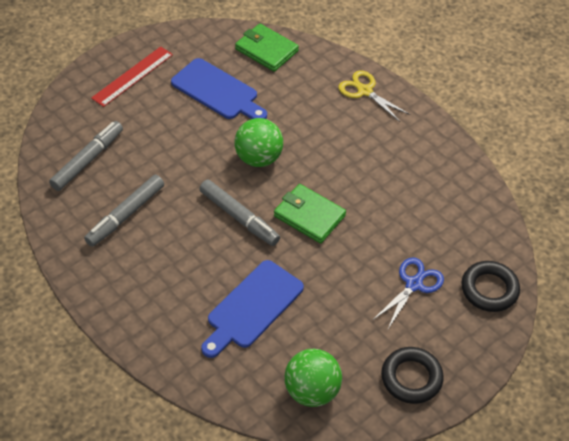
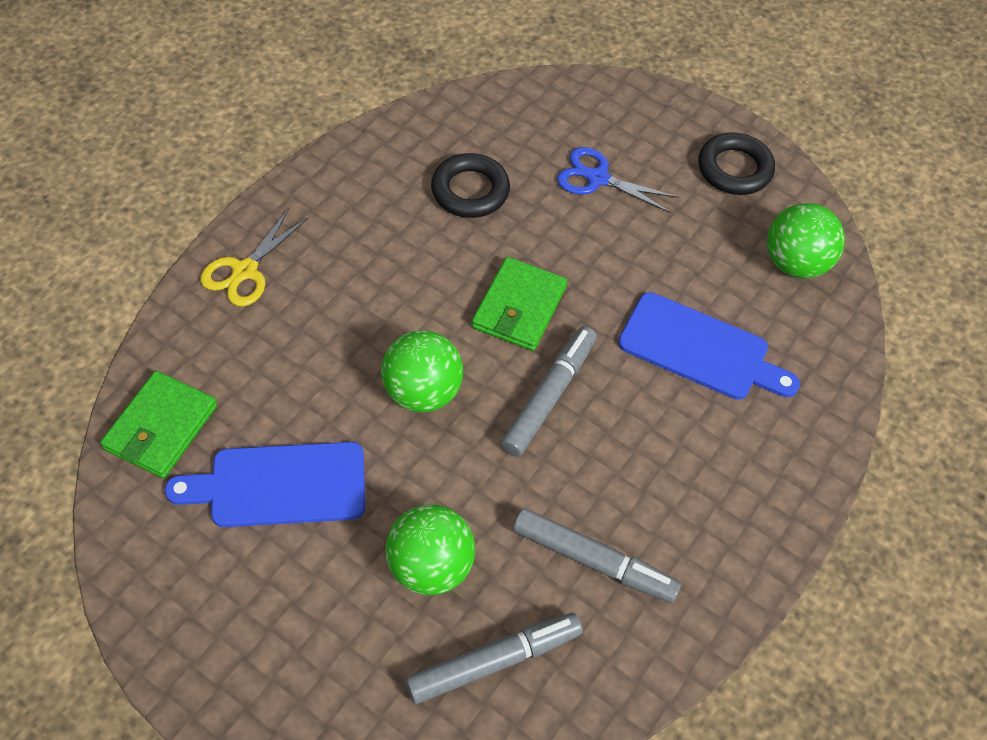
camera: 105 degrees left, 5 degrees up
(87, 160) = (493, 662): grey marker -> grey marker turned 135 degrees clockwise
(132, 76) = (261, 644): red ruler -> none
(149, 144) = (430, 566): none -> green ball
(217, 91) = (279, 485): blue cutting board -> blue cutting board turned 120 degrees counterclockwise
(489, 289) = (578, 105): black ring -> black ring (470, 191)

